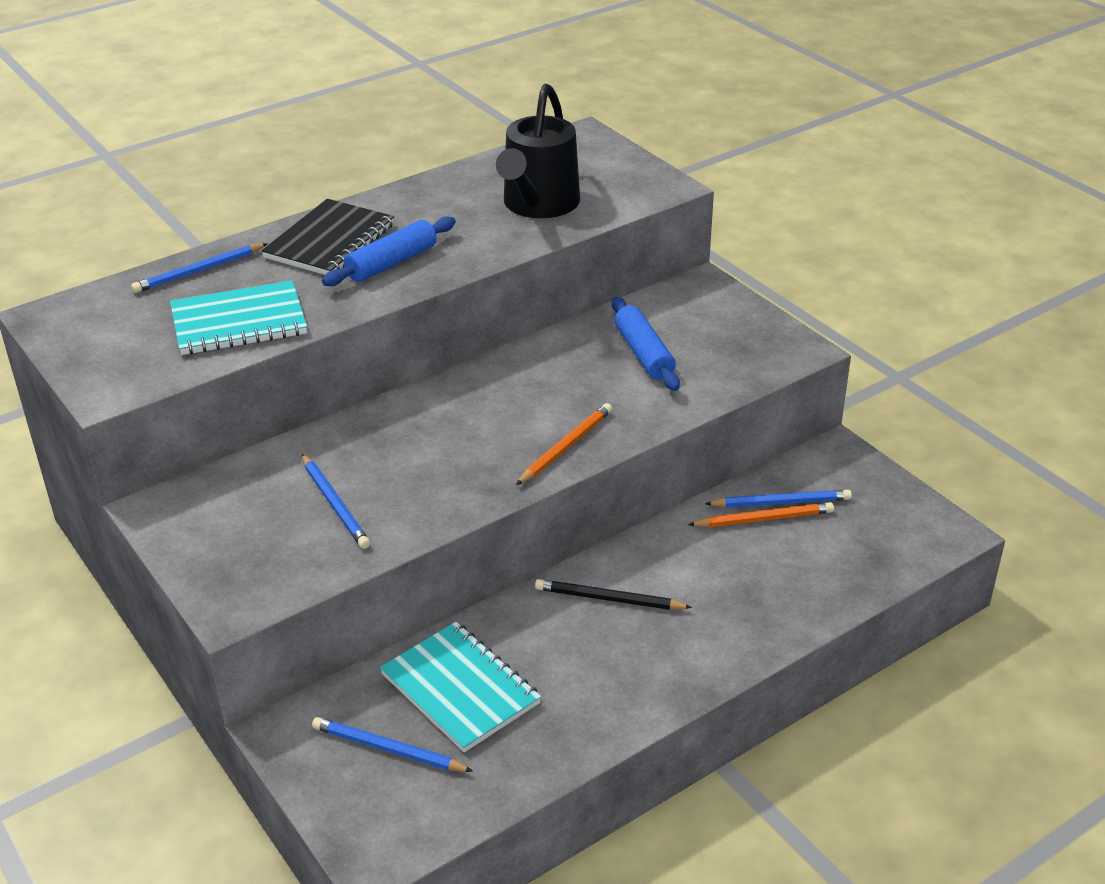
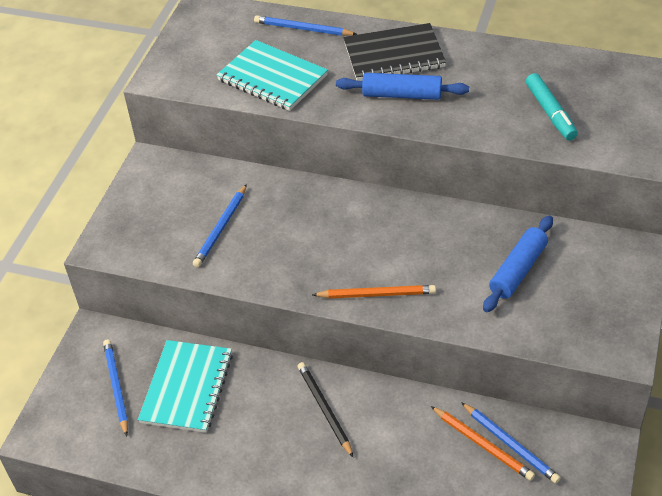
camera: 55 degrees right, 10 degrees up
(538, 205) = (550, 113): black watering can -> turquoise marker

